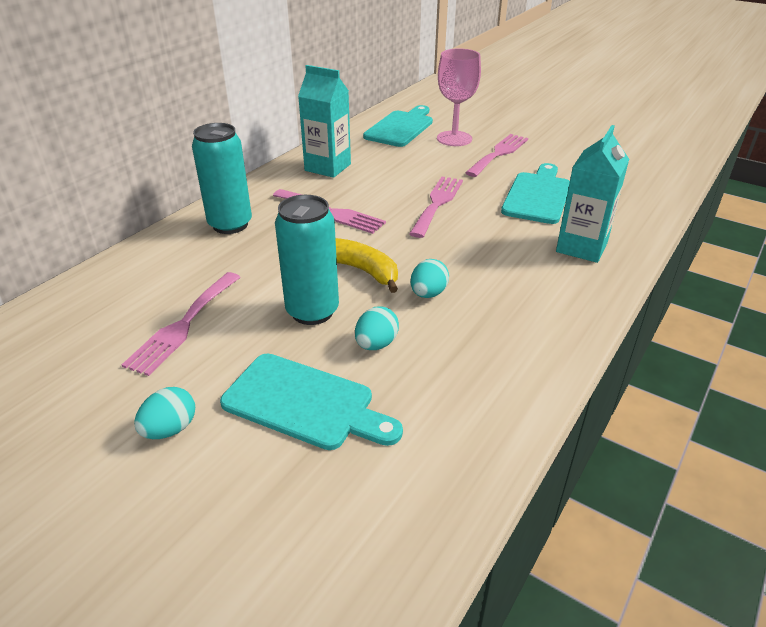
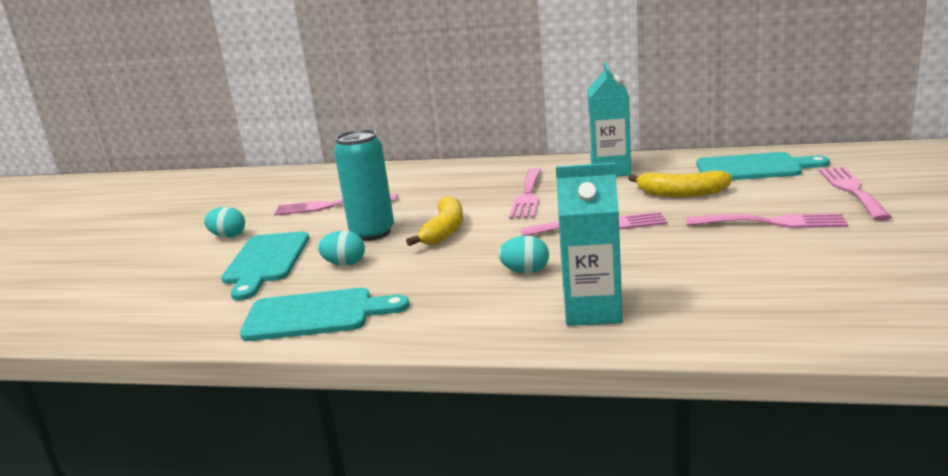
camera: 70 degrees right, 15 degrees down
(230, 225) = (469, 175): turquoise can -> none
(414, 161) = (681, 194): none -> yellow banana
(428, 294) = (430, 263): turquoise egg -> turquoise egg (525, 271)
(454, 139) = (772, 194): pink goblet -> none
(477, 120) = (852, 190): none -> pink fork
(538, 196) = (690, 264): turquoise cutting board -> turquoise cutting board (316, 315)

